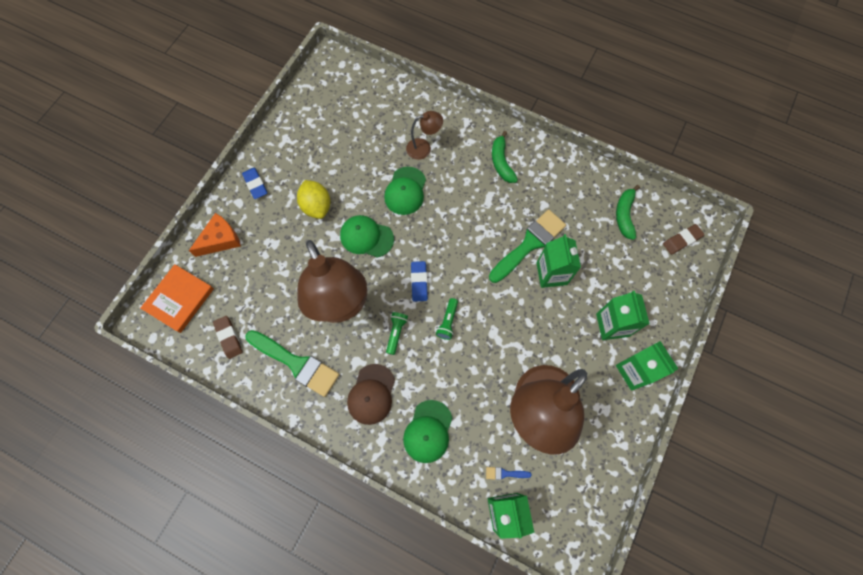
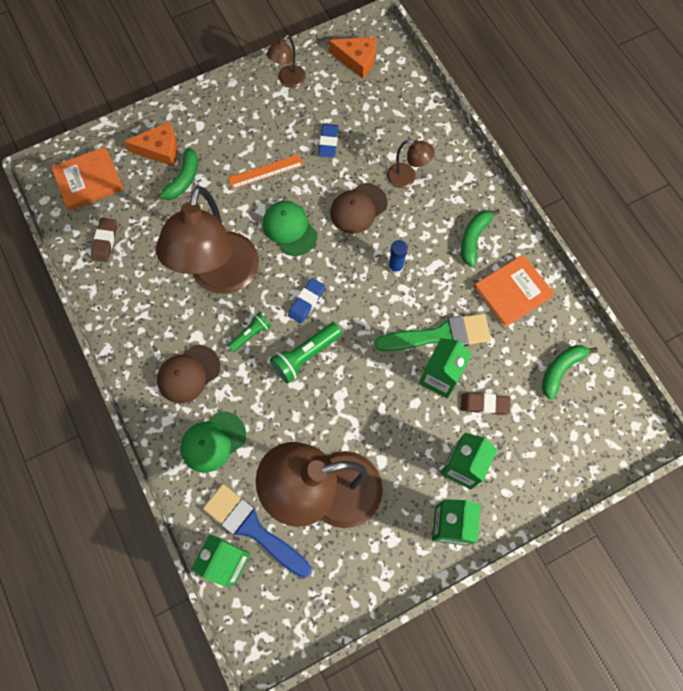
camera: 35 degrees right, 0 degrees up
(255, 184) = (226, 118): blue eraser -> blue eraser (328, 142)
(256, 252) = (183, 180): none -> green banana
(283, 129) = (288, 81): none -> brown lamp
(296, 363) = (144, 302): green brush -> none
(316, 206) = (265, 172): yellow lemon -> orange ruler
(324, 84) = (357, 60): none -> orange cheese
(405, 191) = (358, 208): green cap -> brown cap
(448, 322) = (305, 356): green flashlight -> green flashlight, size x1.62
(463, 216) = (395, 267): none -> blue glue stick
(505, 473) = (252, 528): blue brush -> blue brush, size x2.45
(554, 183) = (512, 292): none -> orange book
(682, 240) = (603, 434): brown eraser -> brown eraser (484, 404)

